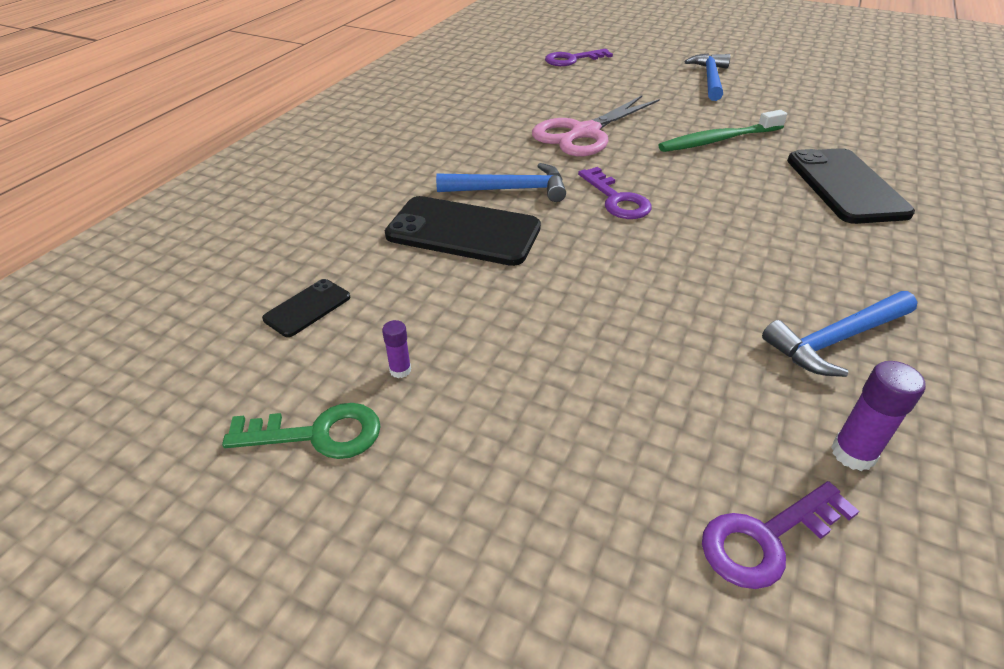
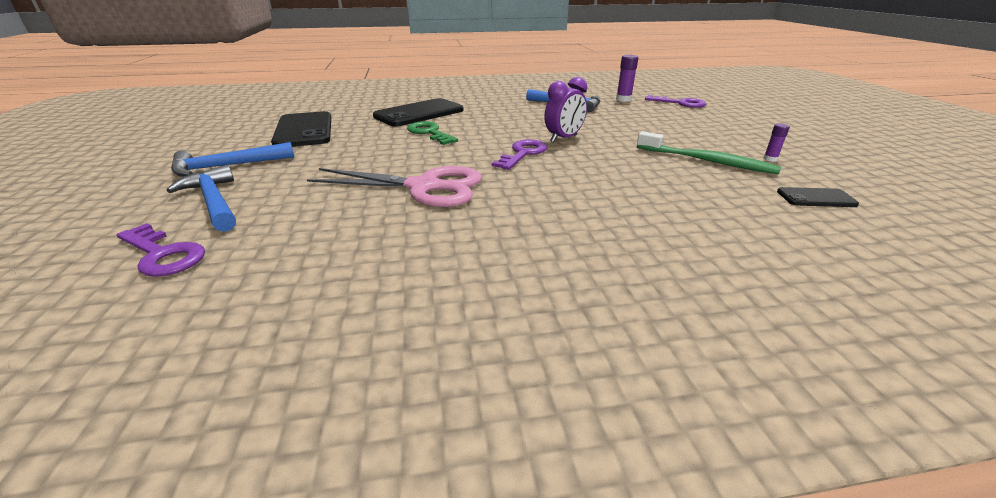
camera: 125 degrees left, 10 degrees down
(317, 434) = (834, 161): green key -> green key (429, 133)
(463, 231) = (649, 183): black phone -> black phone (304, 130)
(510, 190) = (570, 186): blue hammer -> blue hammer (214, 201)
(644, 246) = (563, 138): none -> purple clock
(718, 140) = (384, 144): green toothbrush -> green toothbrush (706, 161)

